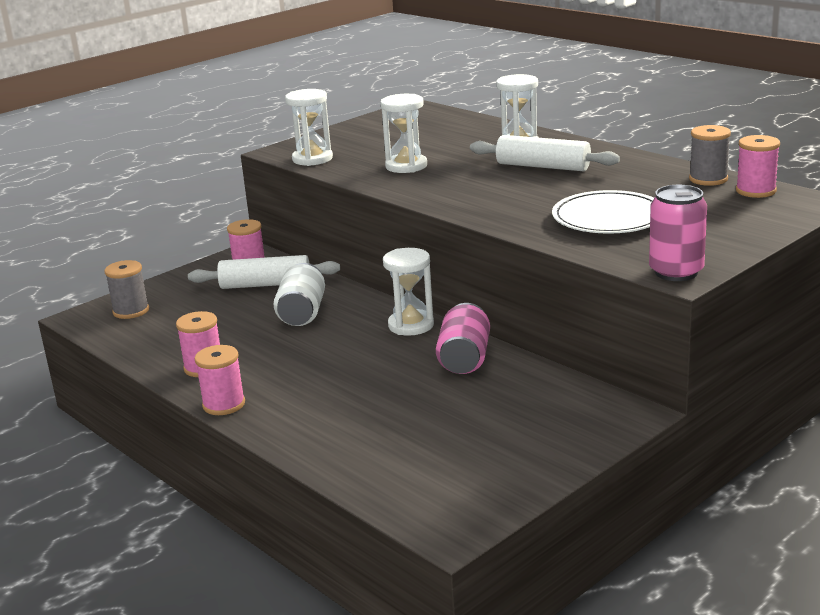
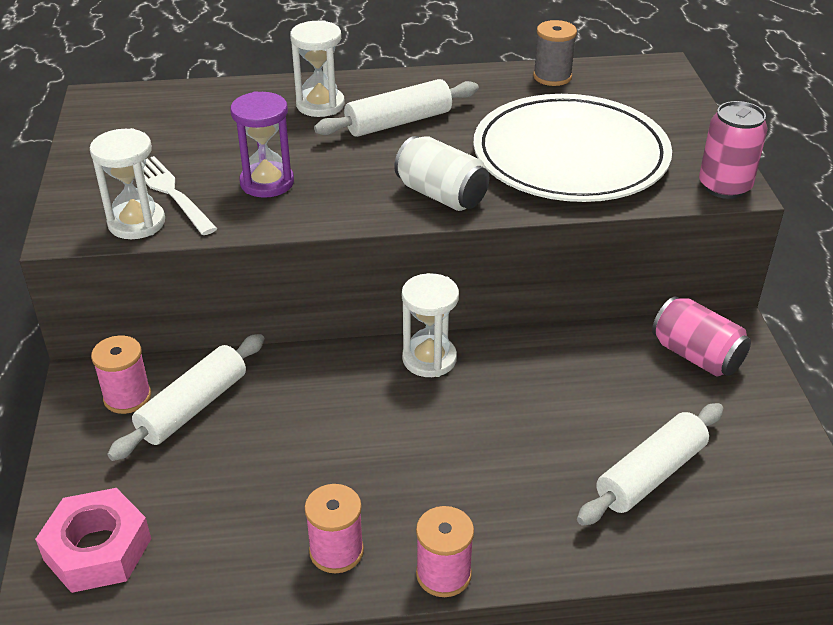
camera: 55 degrees left, 15 degrees up
(131, 311) = (97, 549): grey spool -> pink nut
(302, 313) = (304, 415): white can -> white can (441, 195)
(354, 154) = (171, 193): none -> white fork
(406, 166) = (267, 183): white hourglass -> purple hourglass
(408, 438) = (650, 474): none -> white rolling pin
(464, 359) = (538, 363): pink can -> pink can (696, 355)
(609, 218) = (570, 155): white plate -> white plate, size x1.62
(756, 191) = (607, 74): pink spool -> none

